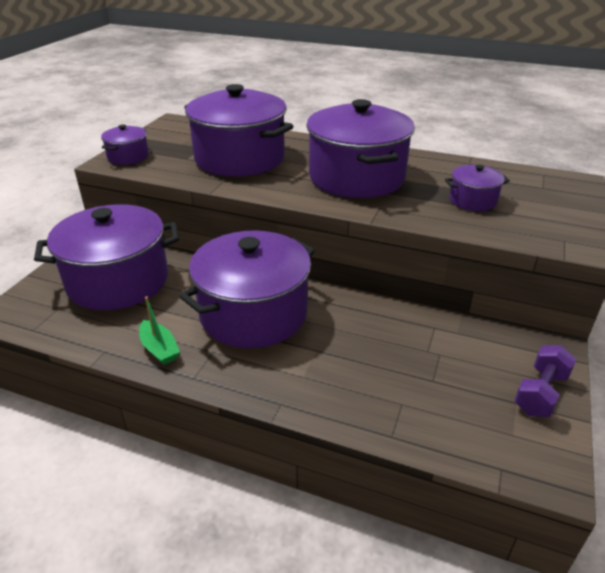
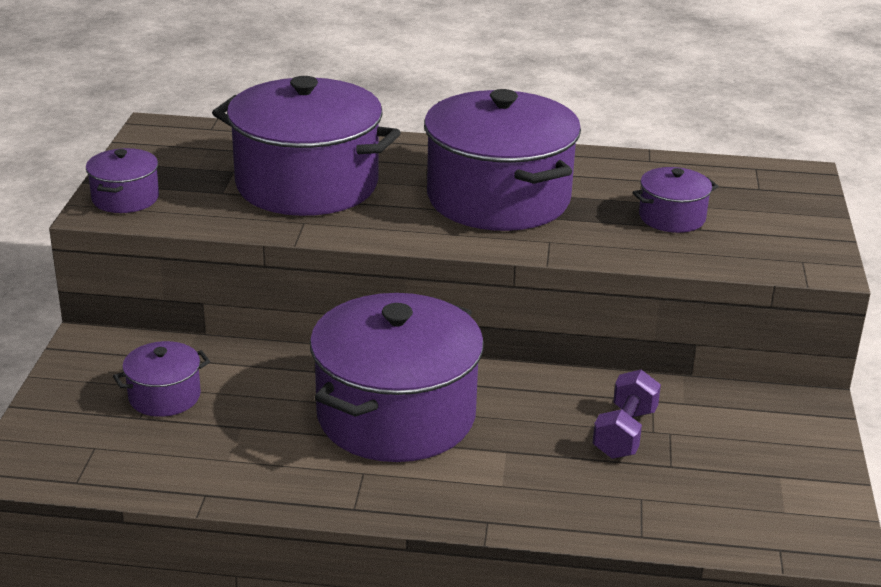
camera: 15 degrees left, 5 degrees down
(118, 281) = (164, 396): purple pot -> purple pot, size x0.46
(159, 349) = (285, 480): green boat -> none
(540, 393) = (806, 461): purple dumbbell -> purple dumbbell (625, 433)

